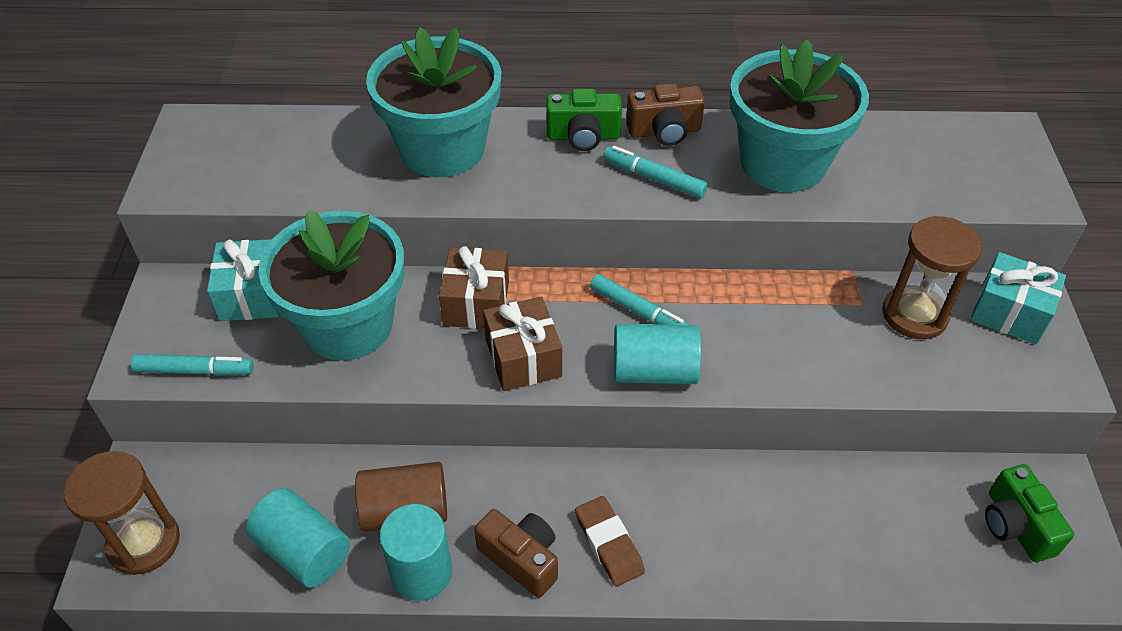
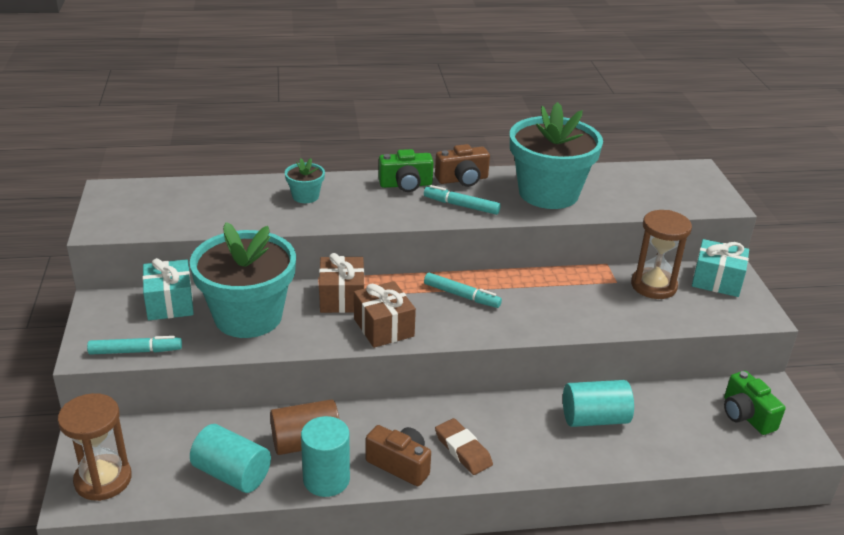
camera: 10 degrees left, 15 degrees down
(442, 149) = (305, 196): turquoise flower pot -> turquoise flower pot, size x0.43
(654, 371) = (480, 329): turquoise cylinder -> turquoise cylinder (594, 418)

